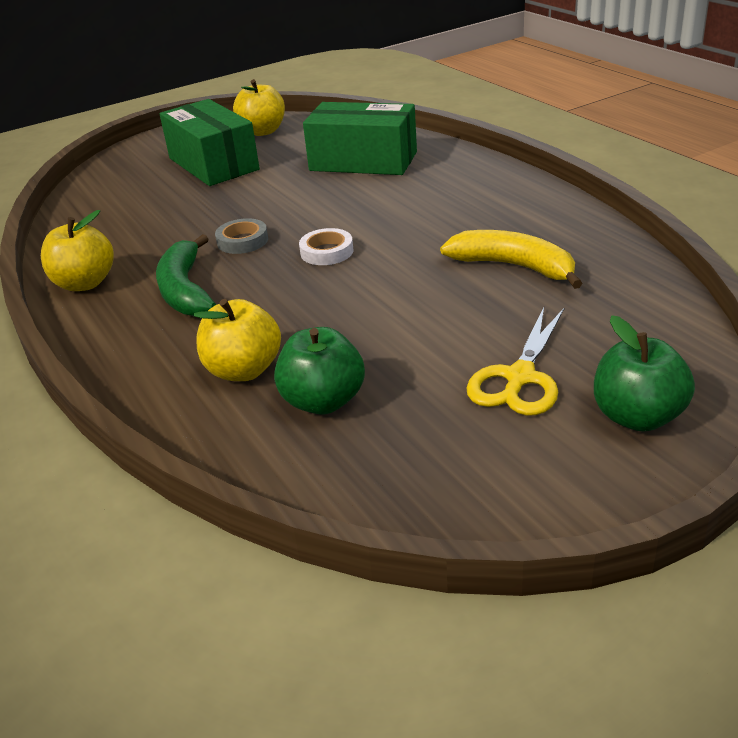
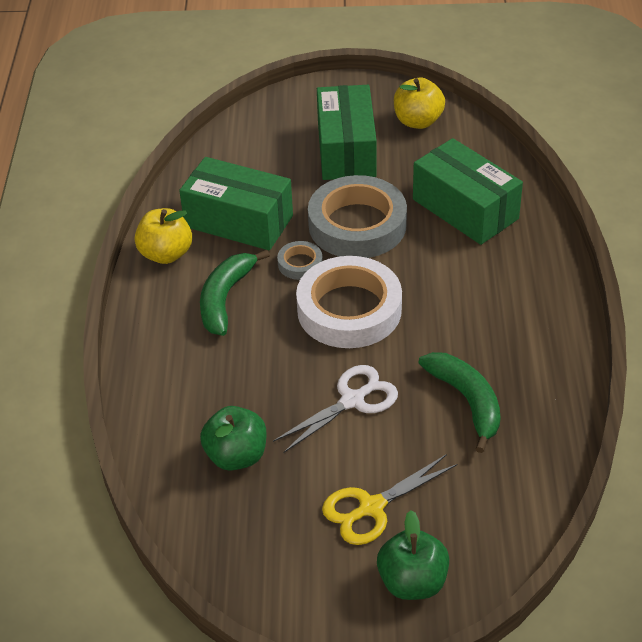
camera: 30 degrees right, 10 degrees up
(147, 236) = (238, 221): none -> green box
(243, 370) = (209, 400): yellow apple -> none
(273, 200) = (357, 225): none -> grey tape
(327, 252) = (349, 309): white tape -> white tape, size x2.25
(403, 309) = (352, 400): none -> white scissors
(514, 266) = (466, 401): yellow banana -> green banana

